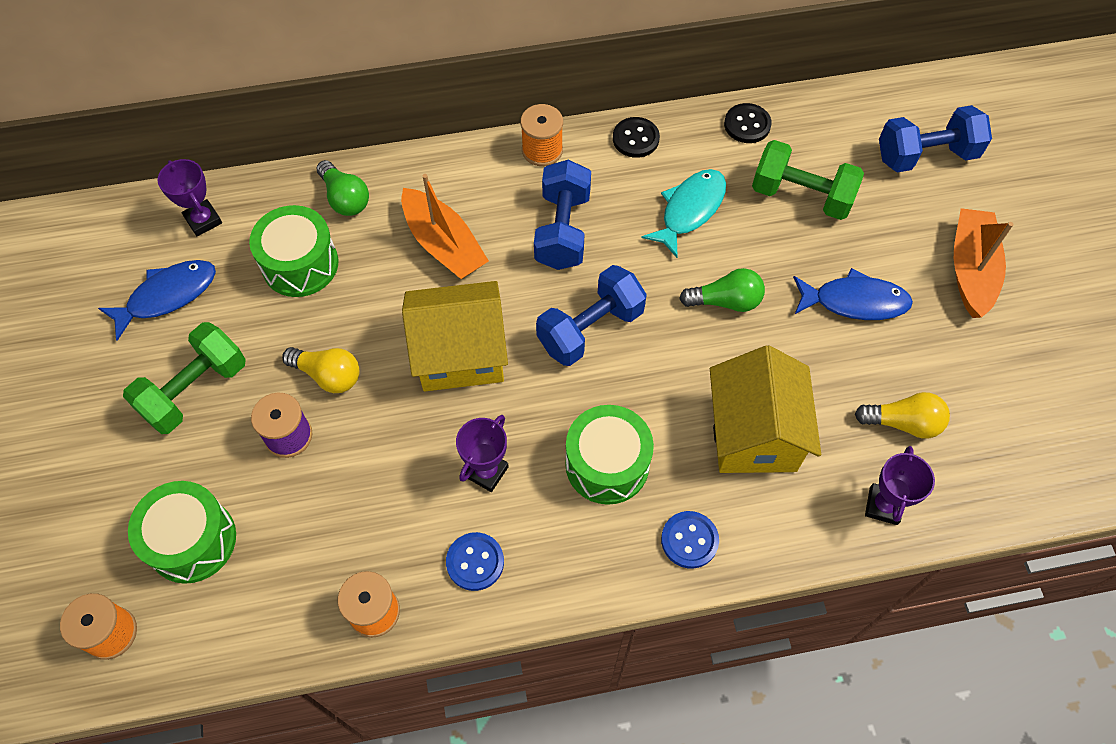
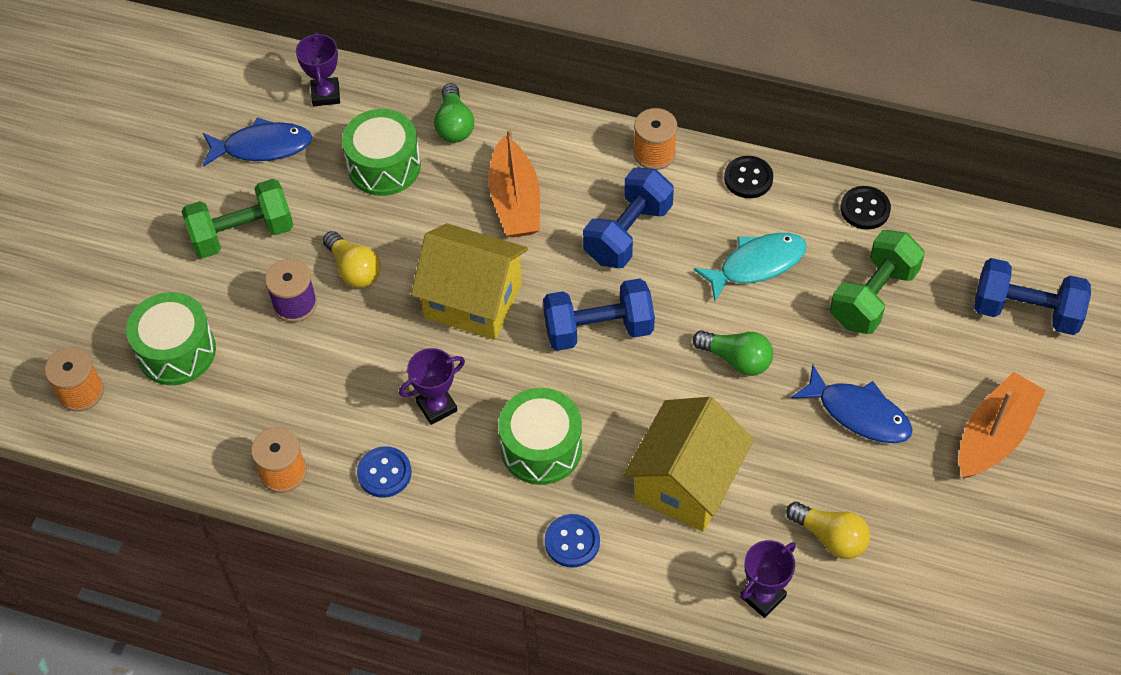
camera: 30 degrees right, 5 degrees down
(801, 196) = (873, 296): green dumbbell -> green dumbbell turned 75 degrees clockwise

